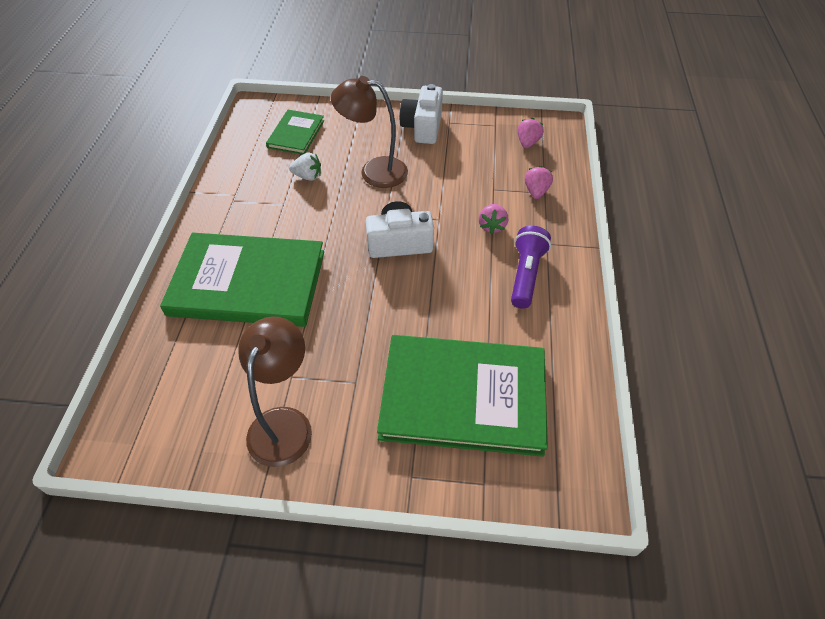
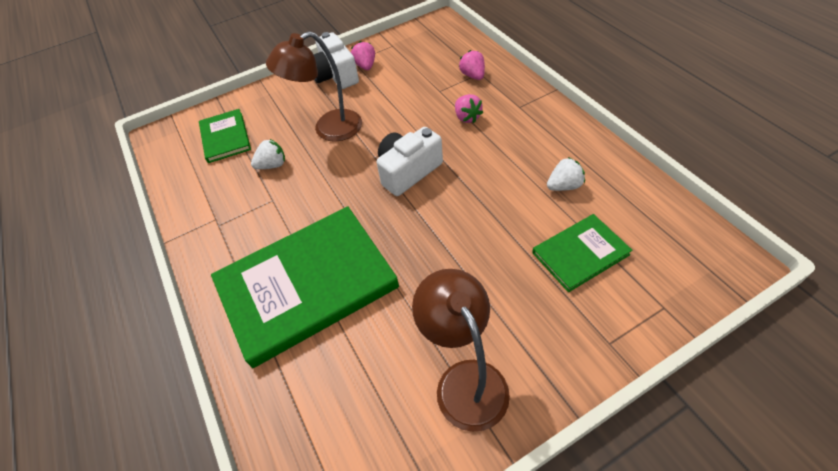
camera: 30 degrees left, 0 degrees up
(463, 396) = (580, 253): green book -> green book, size x0.50
(510, 334) = (564, 186): none -> white strawberry
(525, 274) = (528, 137): purple flashlight -> none
(527, 143) = (430, 45): pink strawberry -> pink strawberry (365, 66)

